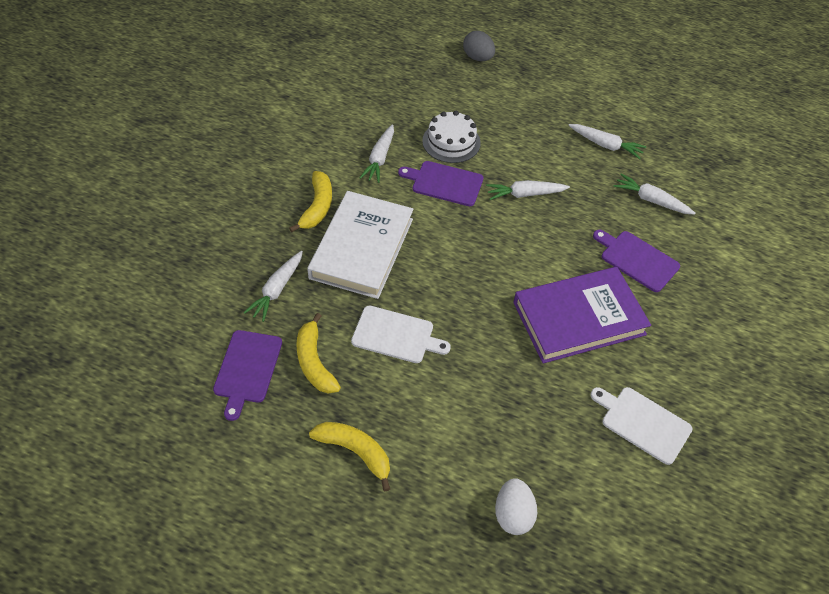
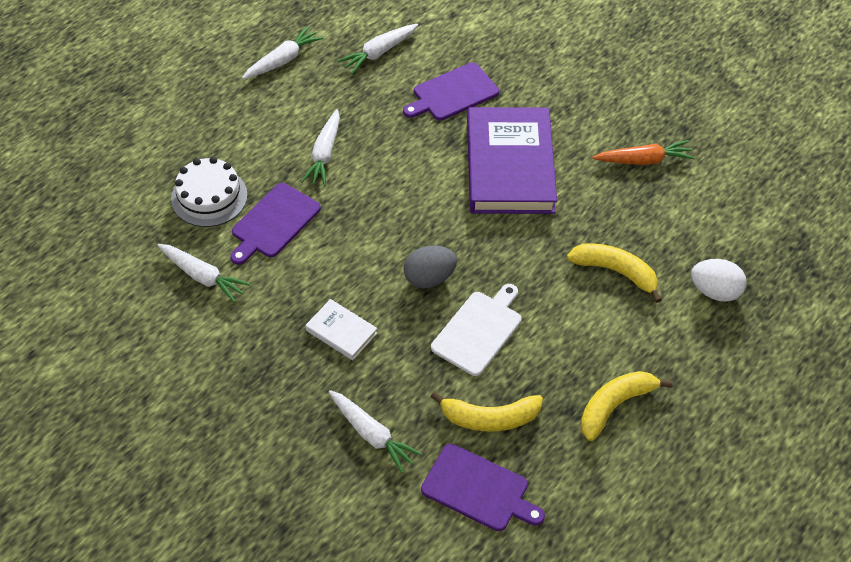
camera: 70 degrees left, 0 degrees up
(317, 207) = (255, 362): yellow banana -> yellow banana (616, 272)
(361, 248) = (341, 332): white book -> white book, size x0.44
(478, 58) = (74, 126): grey egg -> grey egg (429, 278)
(643, 423) = (643, 160): white cutting board -> orange carrot

